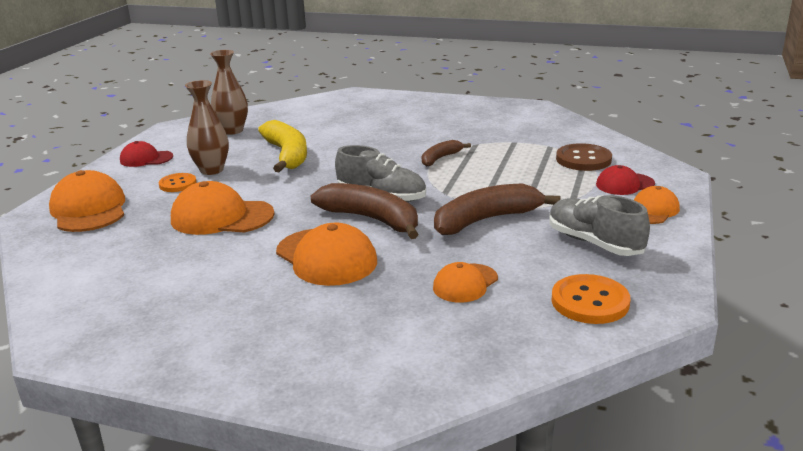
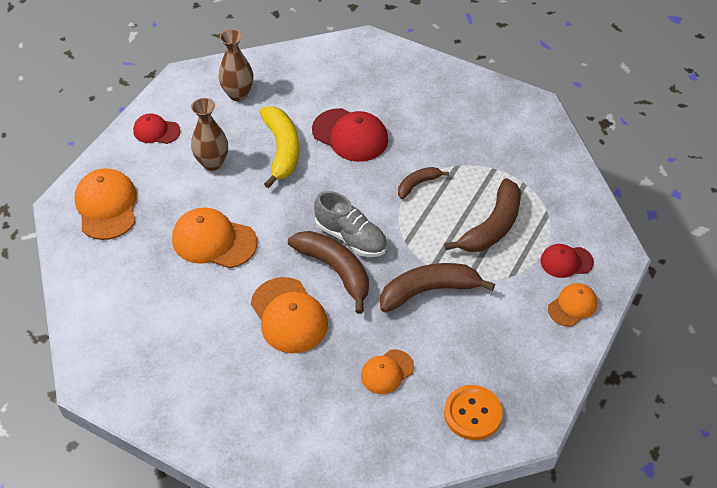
camera: 10 degrees right, 25 degrees up
(178, 184) = (181, 180): orange button -> none
(357, 140) = (350, 135): none -> red cap
(532, 173) = (492, 226): none -> brown banana
(583, 159) = (546, 213): brown button -> none
(594, 243) = (505, 341): grey shoe -> none

